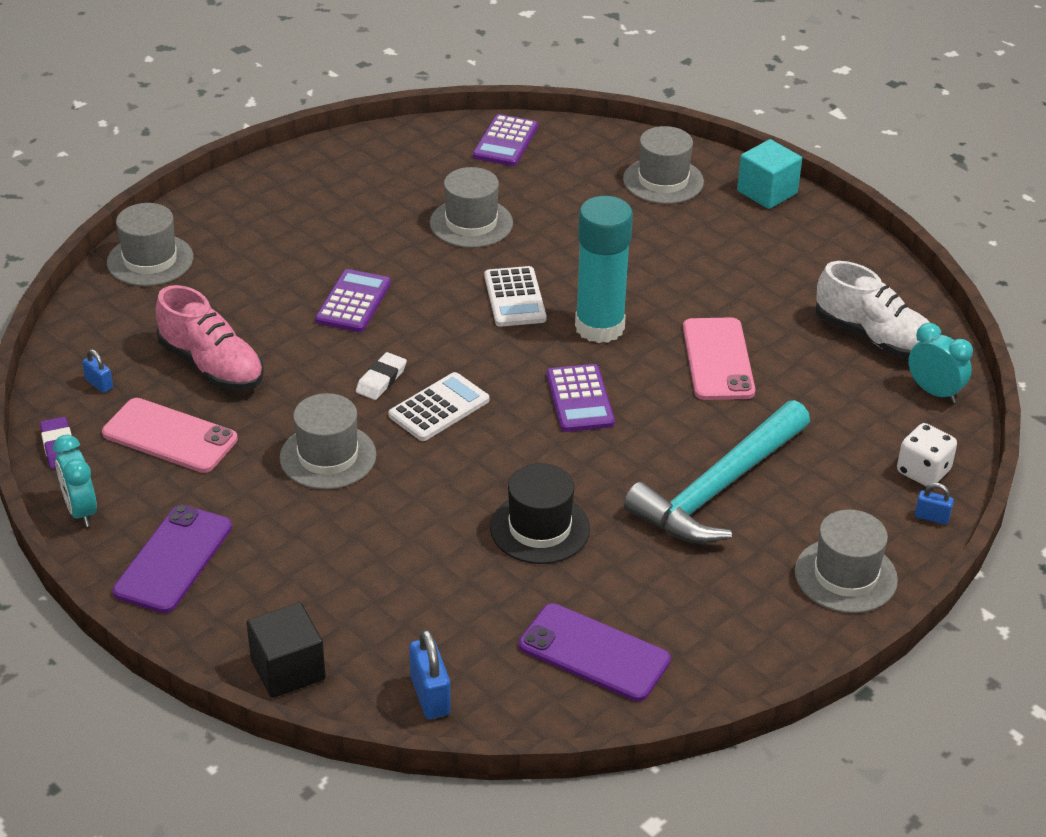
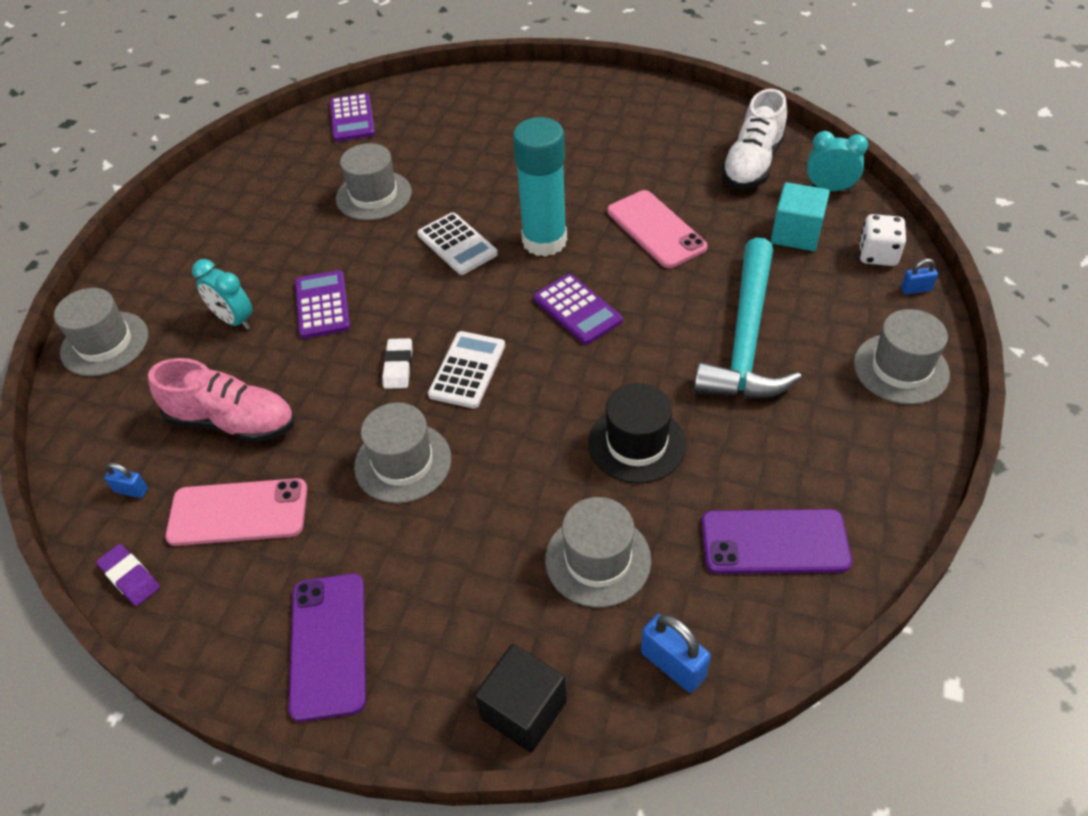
camera: 25 degrees left, 10 degrees up
(81, 511) = (198, 638): turquoise clock -> turquoise clock (234, 320)
(663, 181) = (499, 104): grey hat -> grey hat (598, 559)
(767, 192) = (583, 84): turquoise cube -> turquoise cube (796, 234)
(874, 338) = (752, 164): white shoe -> white shoe turned 105 degrees clockwise

